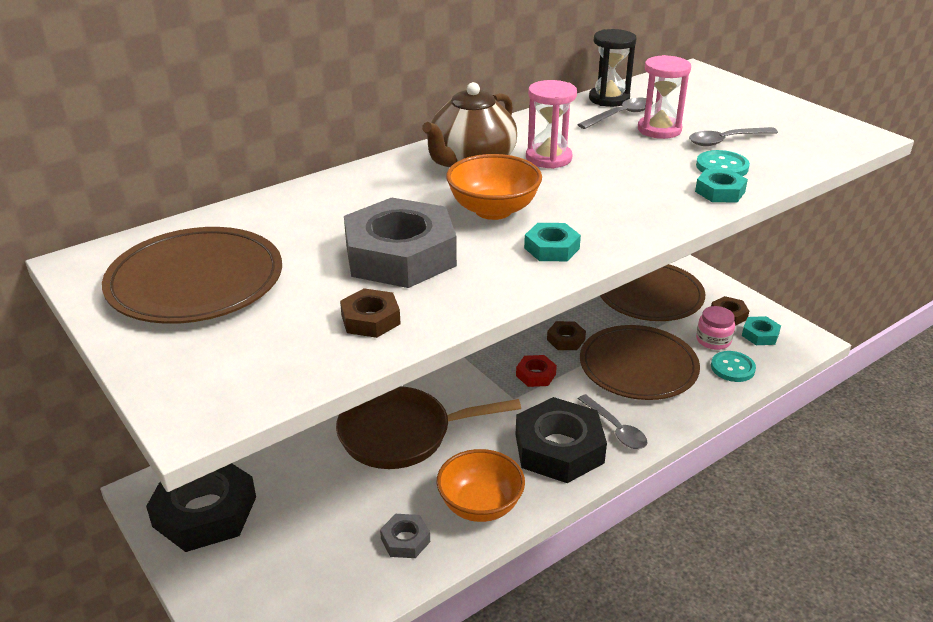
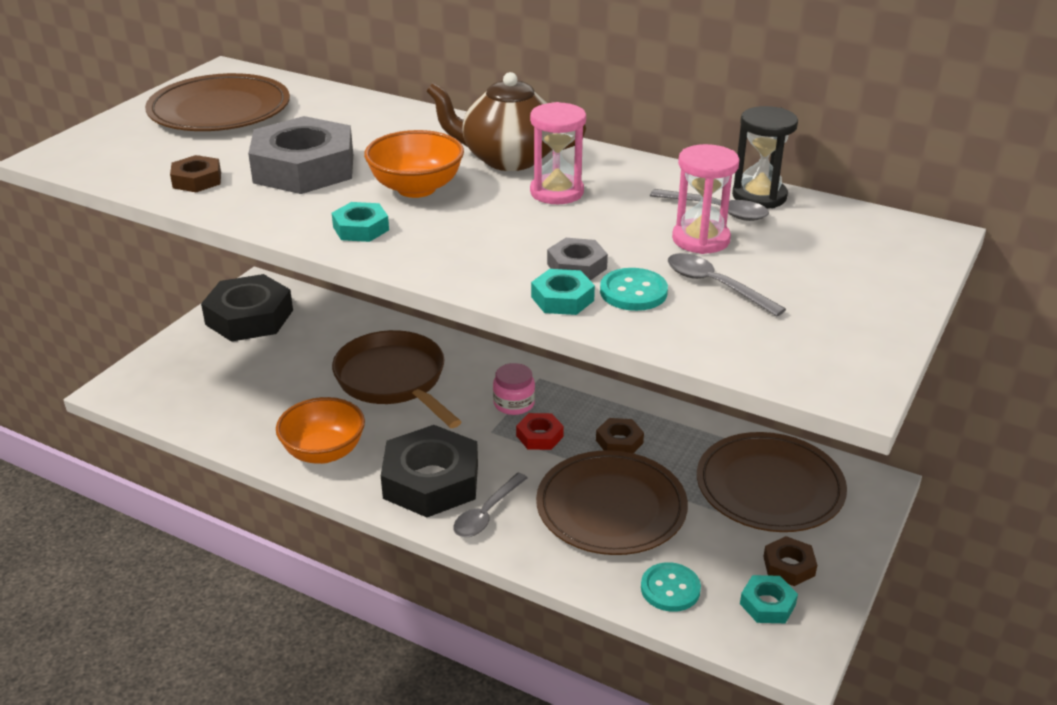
camera: 65 degrees right, 0 degrees up
(405, 540) = (262, 423): grey nut -> grey nut (577, 266)
(713, 340) = (717, 561): pink jar -> pink jar (514, 403)

